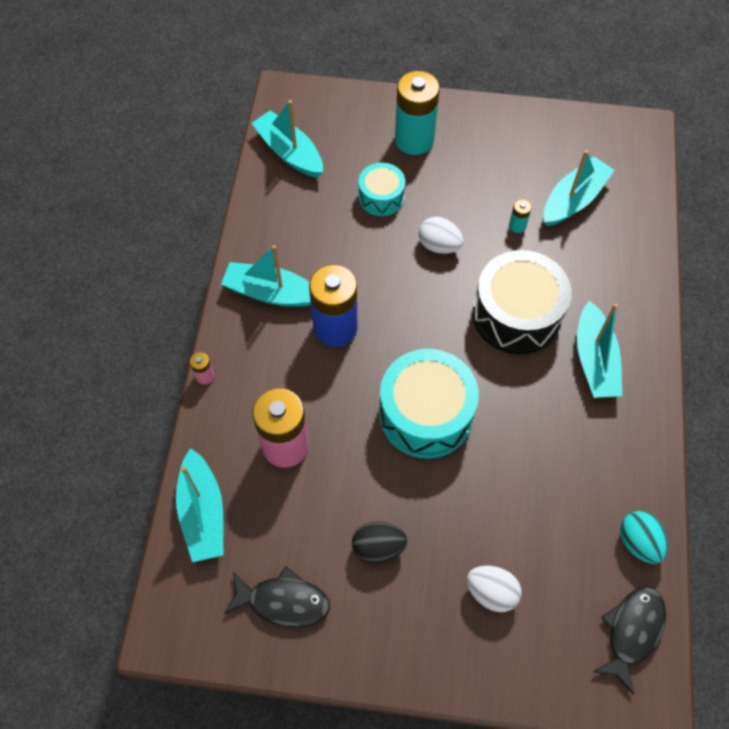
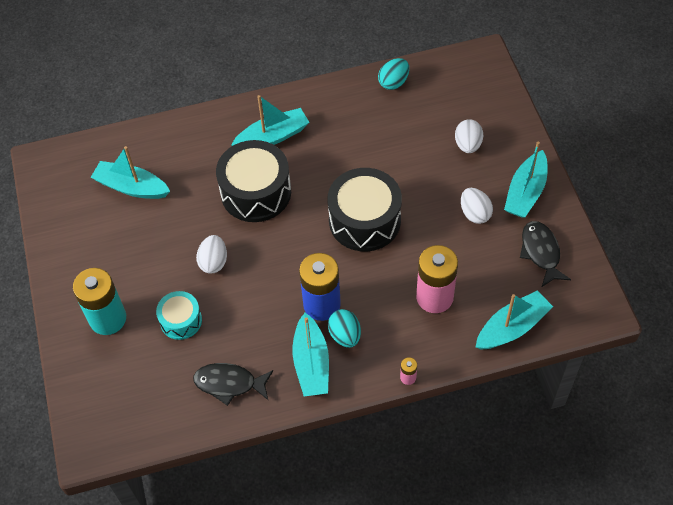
camera: 110 degrees left, 5 degrees down
(286, 335) = (345, 335): none -> turquoise egg
(289, 152) = (158, 413): turquoise boat -> turquoise boat (525, 192)
(378, 547) = (475, 213): black egg -> white egg
(426, 414) = (364, 220): turquoise drum -> black drum
(517, 226) = (172, 216): turquoise battery -> none
(632, 632) = (451, 72): black fish -> black fish (229, 383)

